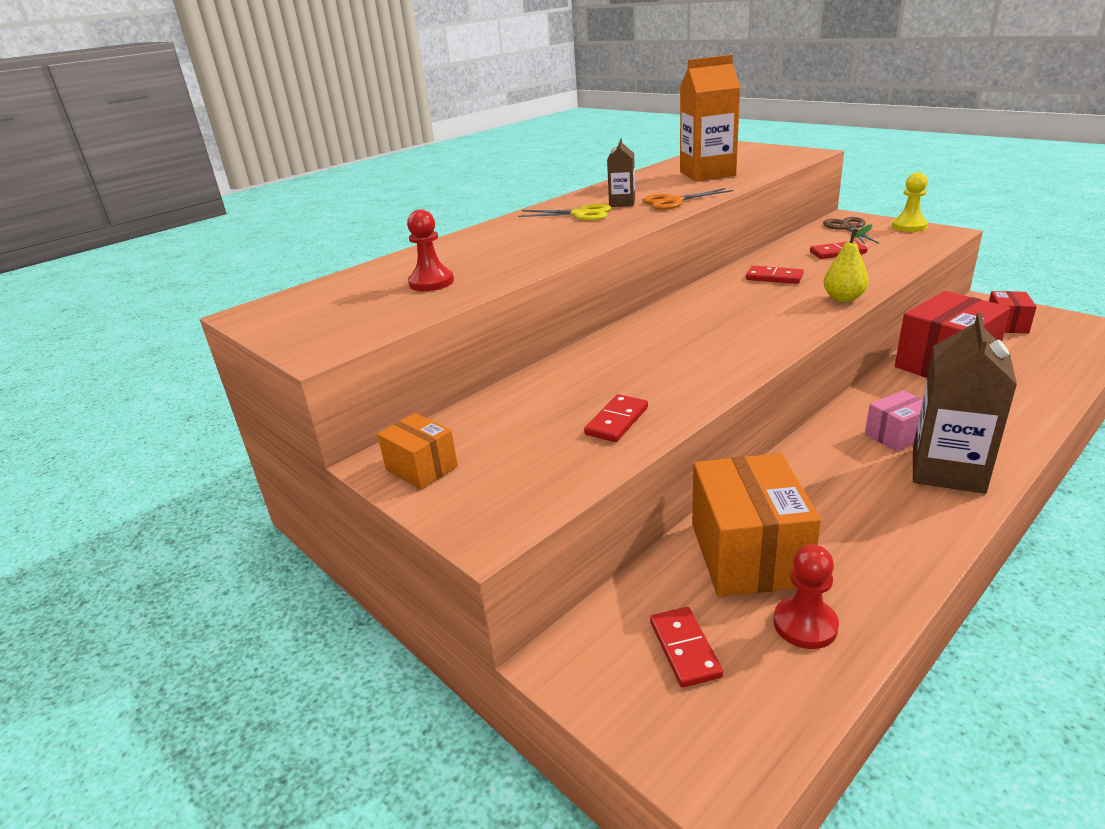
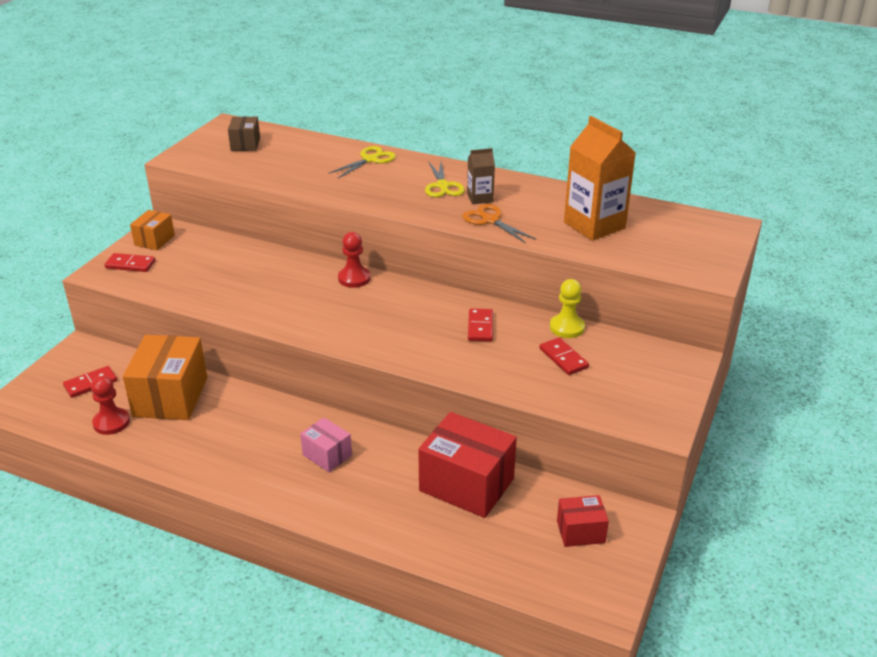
camera: 65 degrees right, 5 degrees up
(339, 302) = (245, 144): none -> brown box
(431, 282) = (281, 163): red pawn -> red pawn (354, 278)
(479, 240) = (370, 159): none -> yellow scissors
(616, 421) = (212, 290): red domino -> red domino (130, 264)
(748, 554) = (171, 397): orange box -> orange box turned 60 degrees counterclockwise
(843, 298) = (440, 366): yellow pear -> none
(848, 228) = (648, 362): brown scissors -> none
(909, 226) = (673, 402): yellow pawn -> yellow pawn (567, 327)
(947, 470) = (281, 480): brown carton -> none

